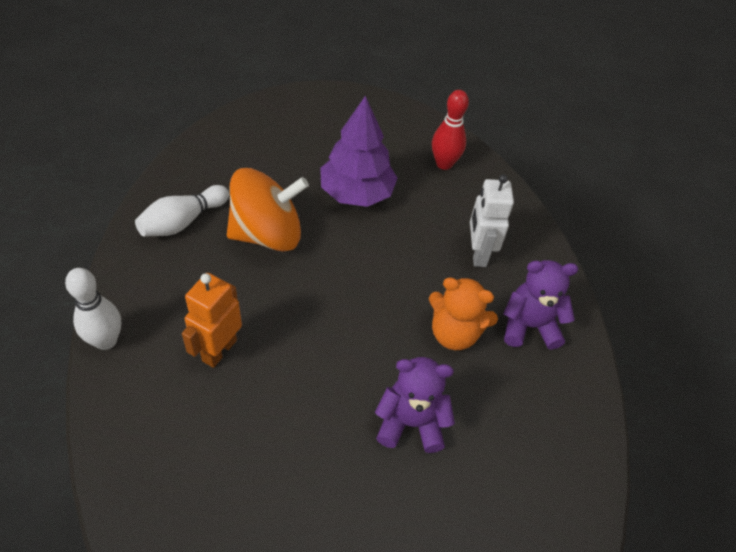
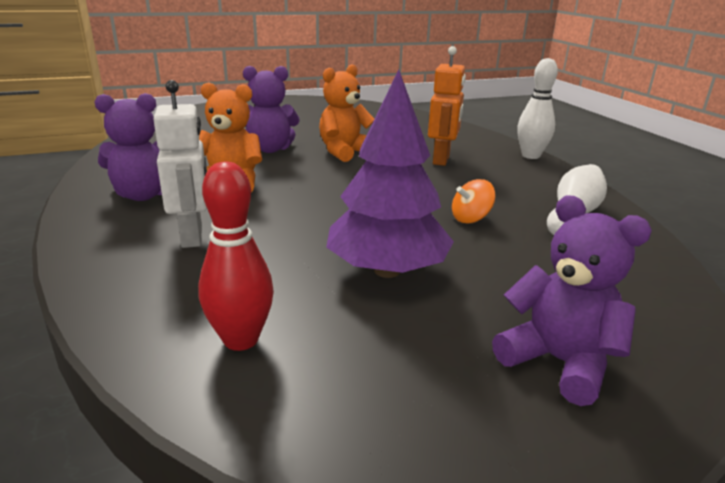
camera: 170 degrees right, 25 degrees down
(267, 234) = (470, 219): orange spinning top -> orange spinning top, size x0.42
(305, 123) = (558, 362): none -> purple teddy bear
(322, 395) = (345, 152): none -> orange teddy bear

